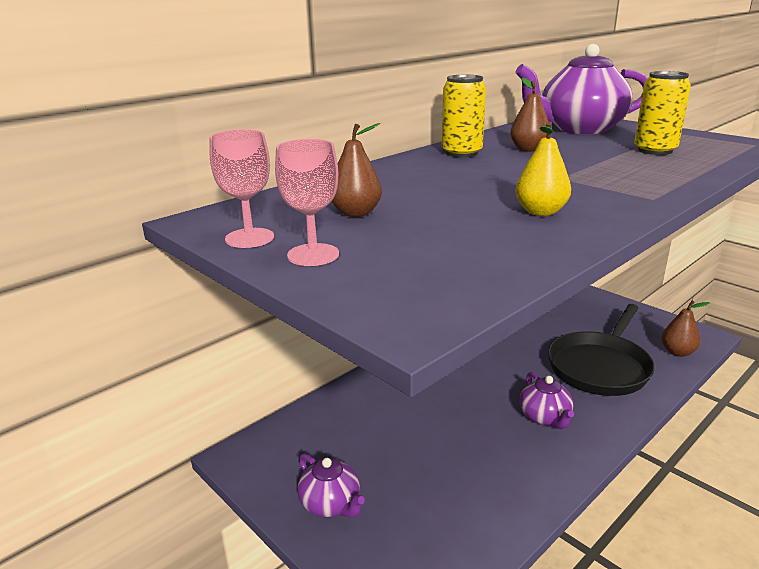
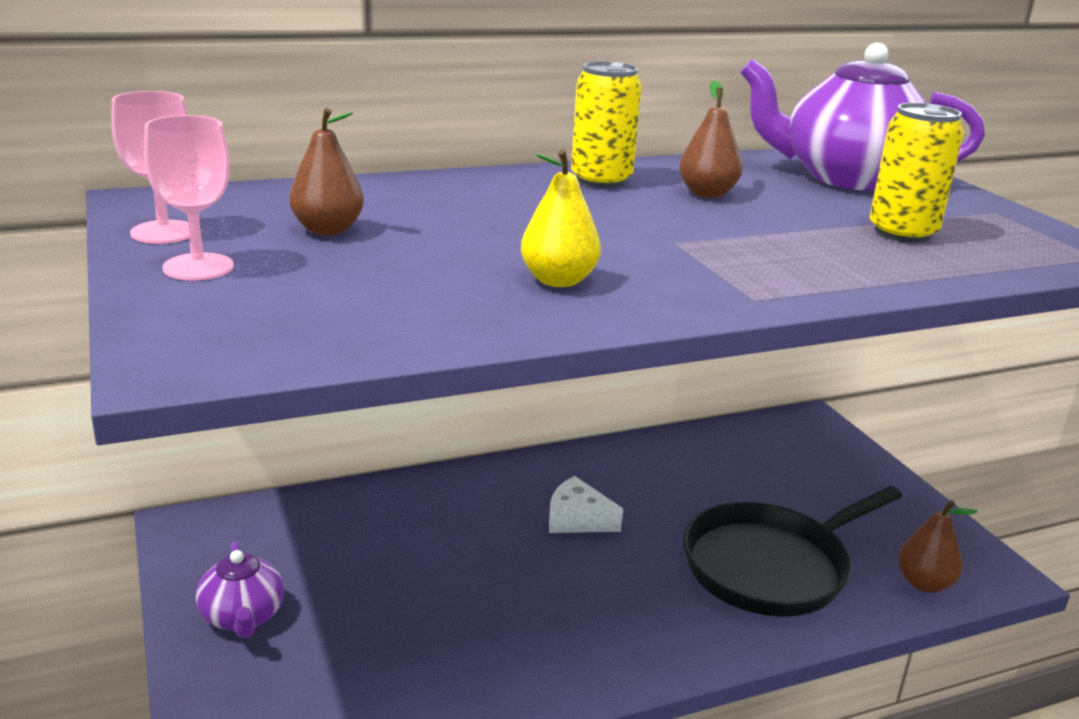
camera: 20 degrees right, 0 degrees up
(477, 373) = (577, 519): none -> white cheese
(545, 417) = (617, 607): purple teapot -> none

